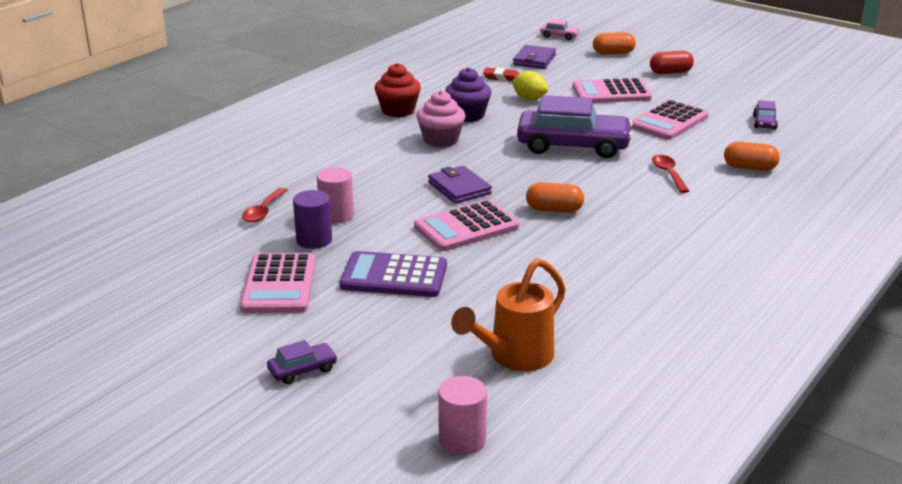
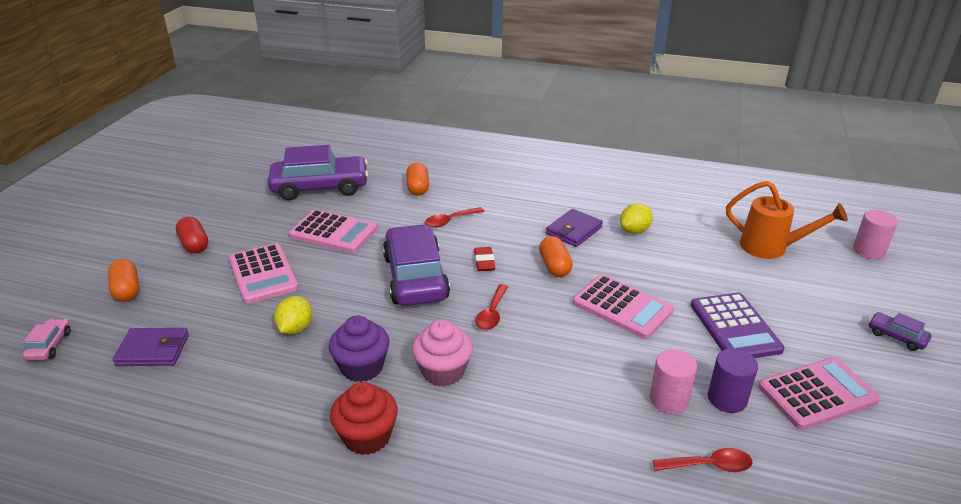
camera: 110 degrees left, 5 degrees up
(459, 188) = (551, 329): purple wallet -> purple wallet (574, 231)
(498, 168) = (492, 314): none -> red spoon
(502, 78) = (225, 366): red eraser -> red eraser (484, 262)
(601, 272) = (634, 231): none -> yellow lemon
(764, 123) = (320, 187): purple car -> purple car, size x2.36

